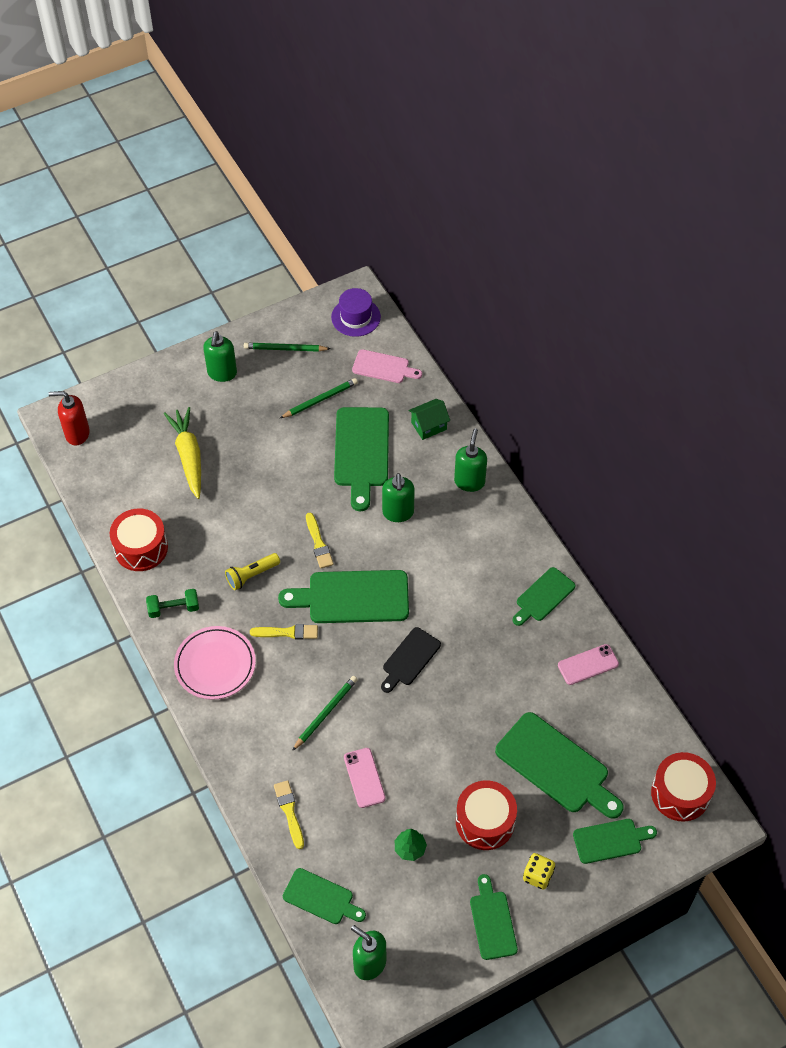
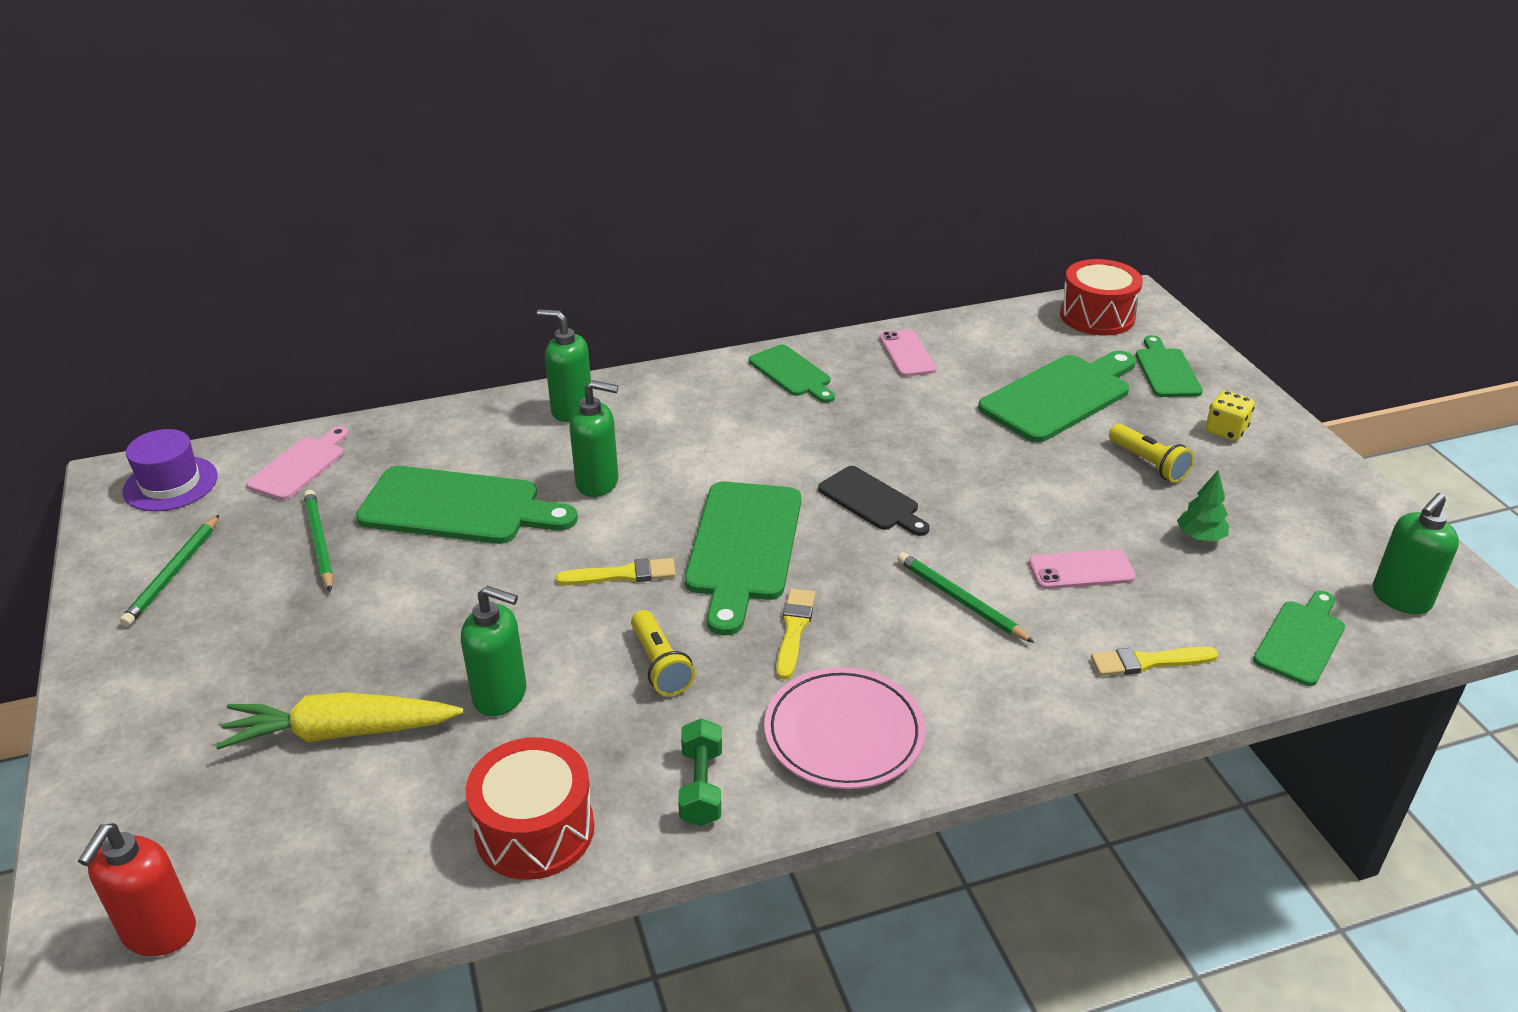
camera: 80 degrees left, 20 degrees down
(222, 373) = (166, 664): green soap dispenser -> green soap dispenser (501, 696)
(429, 426) = (447, 435): green house -> none
(485, 822) = (1148, 464): red drum -> yellow flashlight
(492, 921) = (1302, 476): green cutting board -> none

